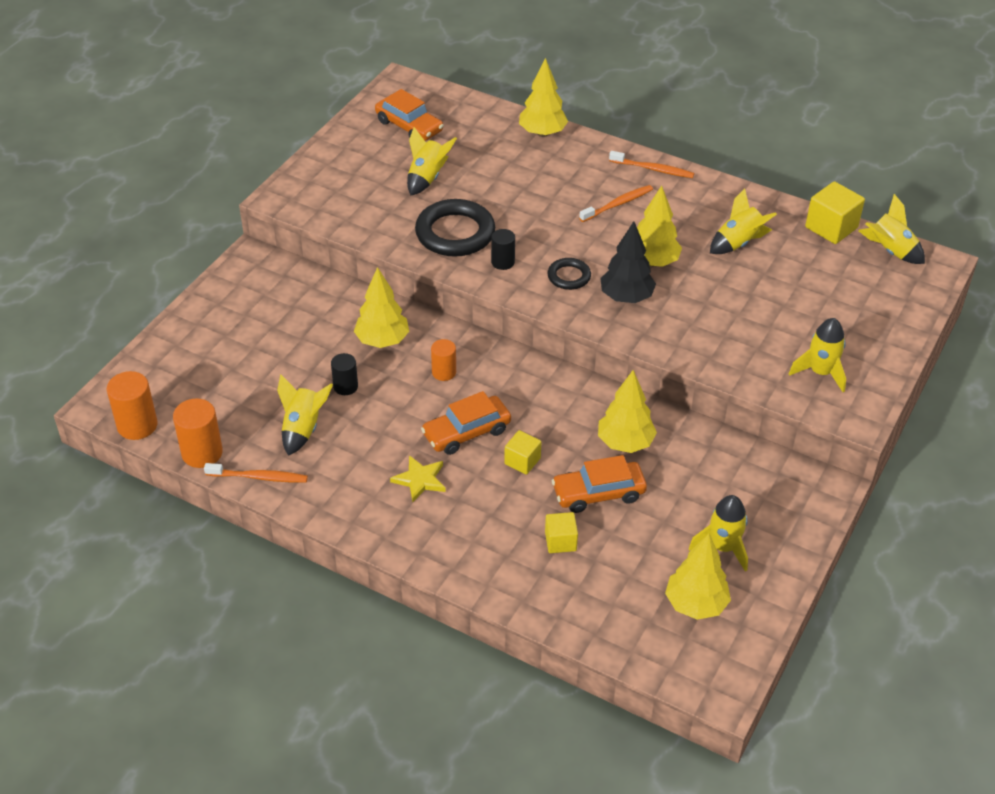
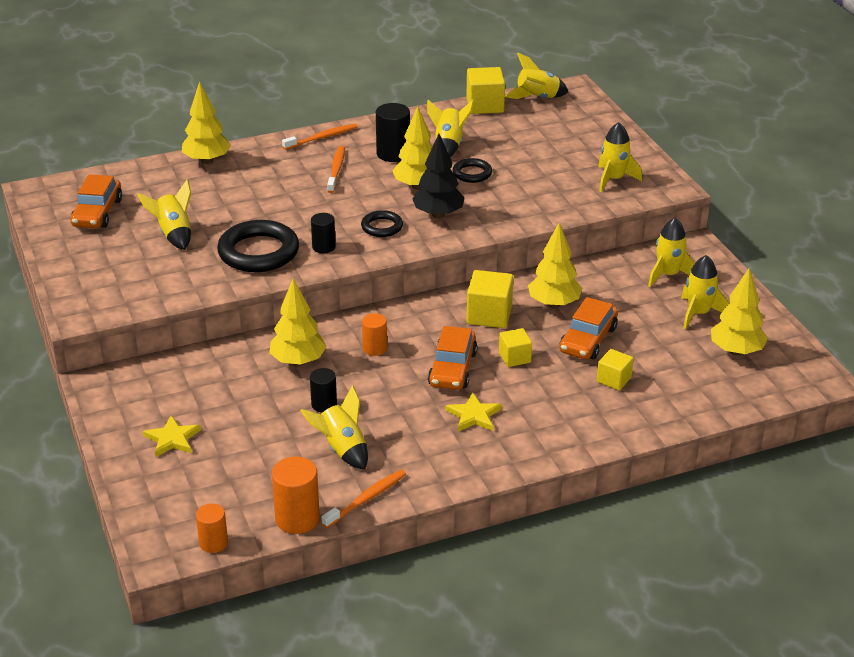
camera: 50 degrees left, 10 degrees down
(137, 425) = (213, 543): orange cylinder -> orange cylinder, size x0.63
(227, 333) = (172, 439): none -> yellow star
(409, 126) = (97, 213): orange car -> orange car turned 105 degrees clockwise
(563, 412) = (489, 315): none -> yellow cube
(682, 220) = (393, 154): none -> black cylinder
(713, 281) = (472, 173): none -> black ring
(758, 494) = (668, 275): none -> yellow rocket

